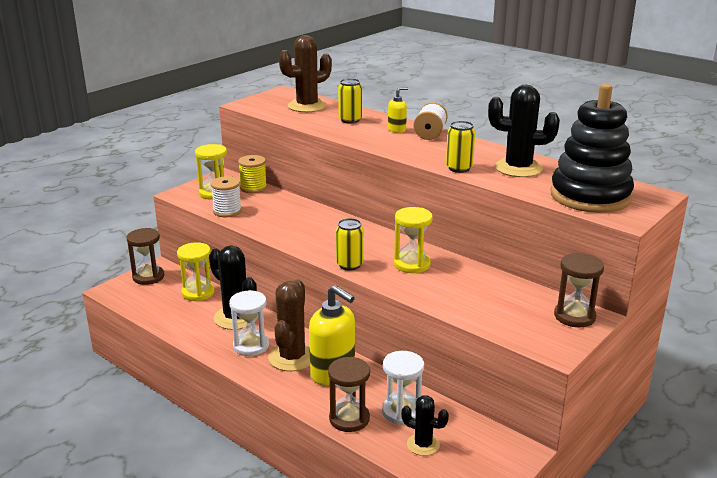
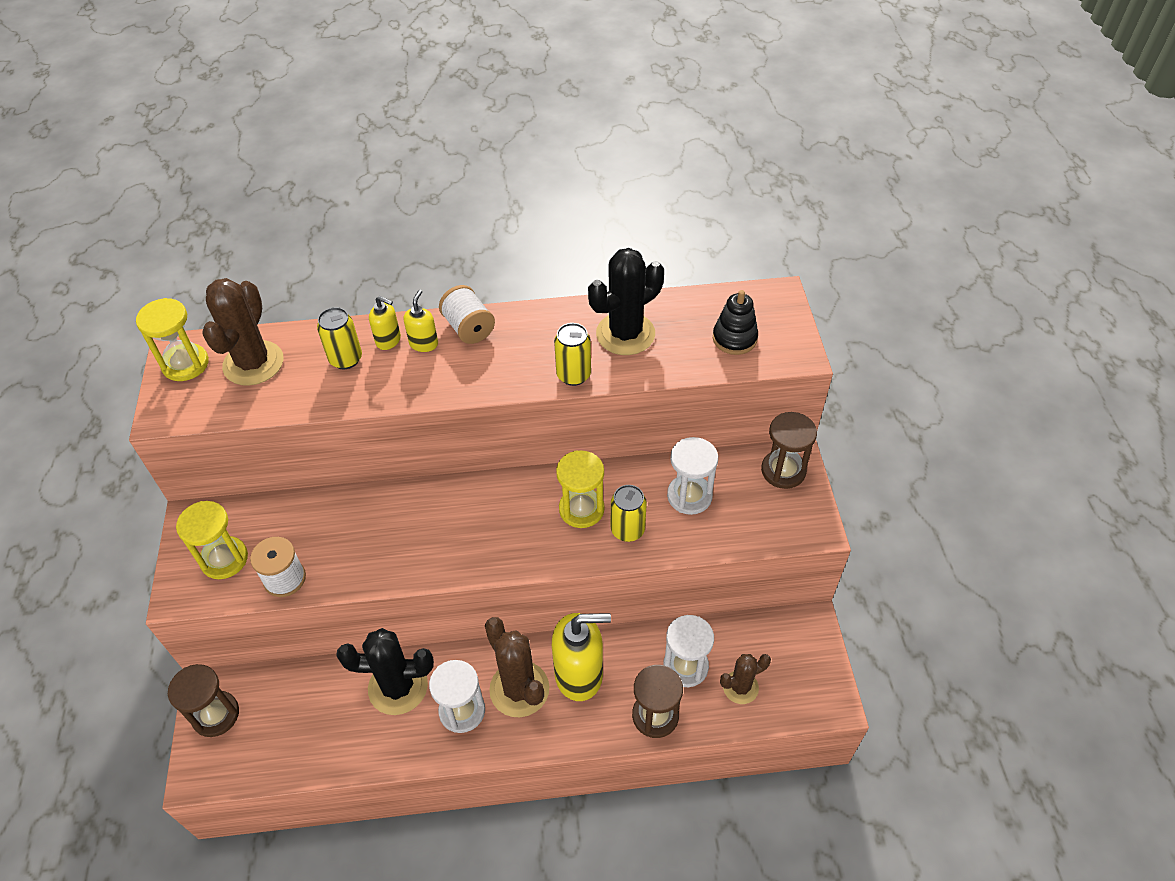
camera: 45 degrees left, 25 degrees up
(198, 293) = (309, 688): yellow hourglass -> yellow hourglass (185, 364)
(253, 188) = (260, 512): yellow spool -> none
(349, 265) = (527, 559): yellow can -> yellow can (627, 530)
(381, 123) = (388, 340): none -> yellow soap dispenser
(423, 444) = (740, 687): black cactus -> brown cactus
(488, 293) = (689, 496): none -> white hourglass
(590, 196) = (734, 338): black stacking toy -> black stacking toy, size x0.48

